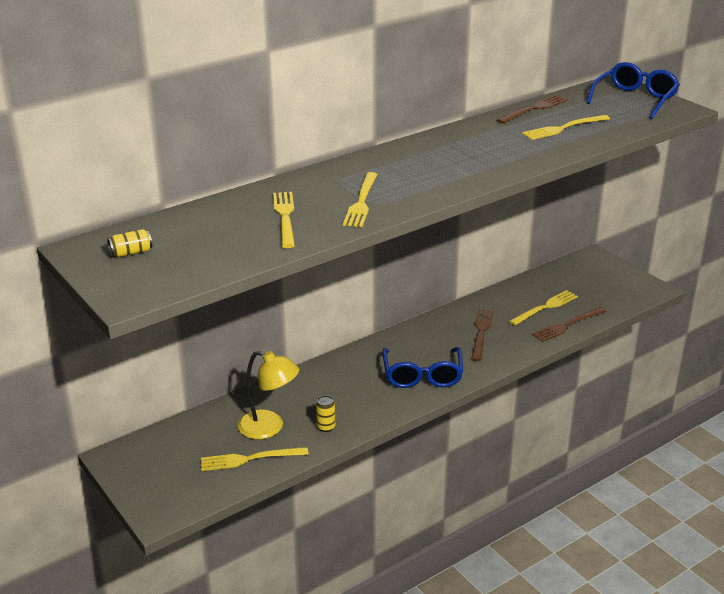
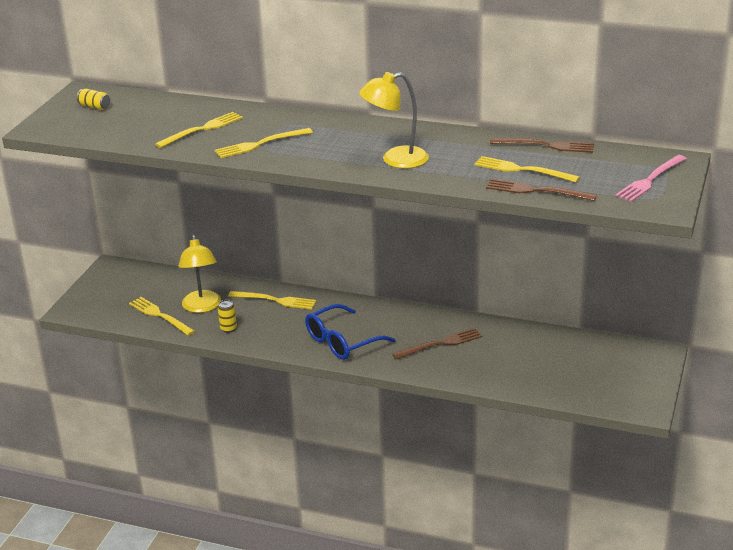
camera: 55 degrees right, 0 degrees up
(479, 162) = (395, 160): none -> yellow lamp
(545, 307) = (526, 360): yellow fork -> yellow fork (275, 300)
(567, 325) = (511, 382): brown fork -> brown fork (536, 191)
(635, 99) = (650, 180): blue glasses -> pink fork

